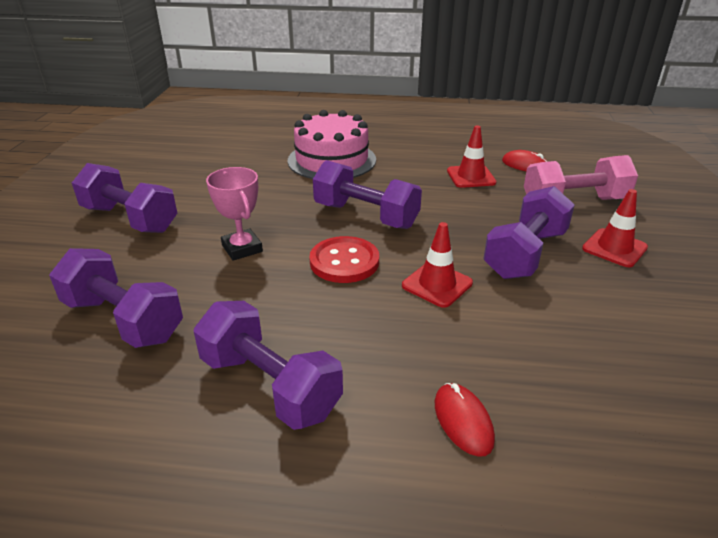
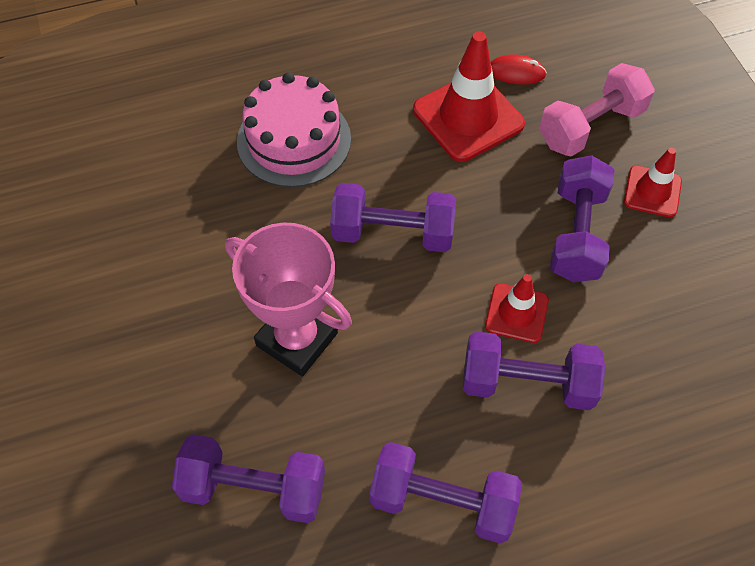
camera: 25 degrees left, 25 degrees up
(130, 219) = (135, 343): purple dumbbell -> purple dumbbell (527, 383)
(242, 248) = (297, 339): pink trophy -> pink trophy, size x1.65
(344, 262) = (413, 316): red button -> none
(463, 421) = (611, 466): red mouse -> none
(471, 177) = (468, 117): red traffic cone -> red traffic cone, size x1.75

